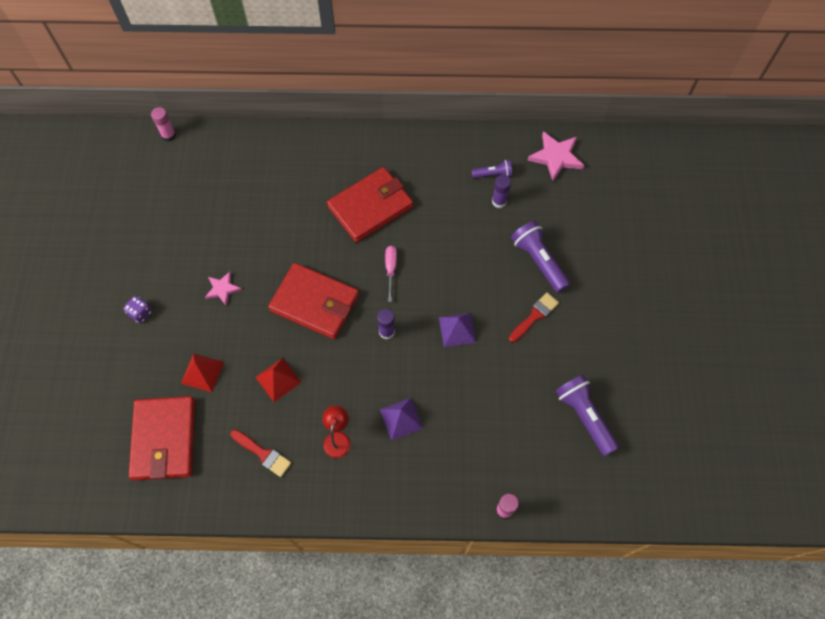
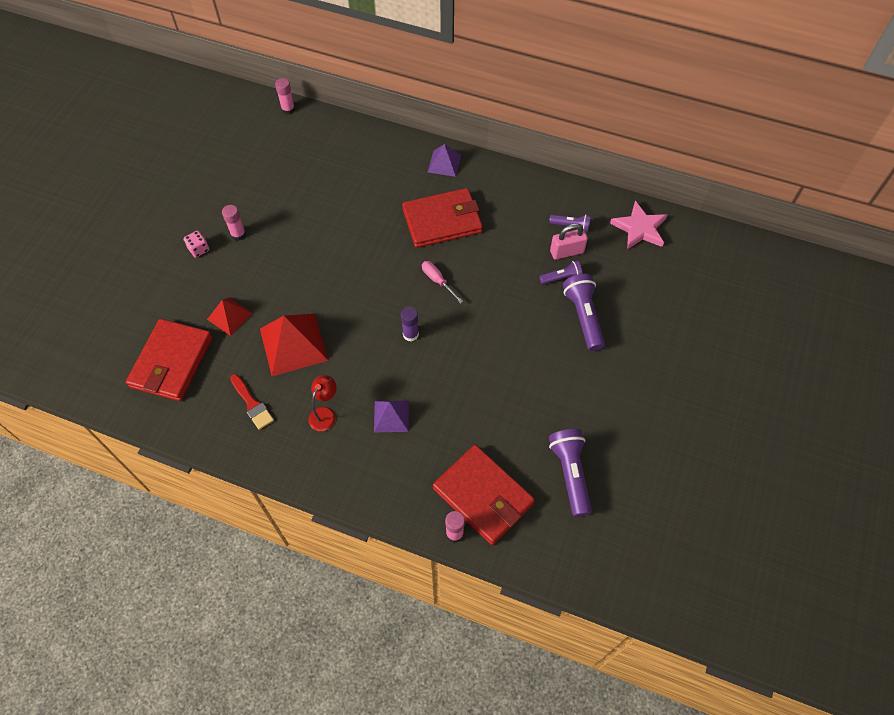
camera: 20 degrees right, 5 degrees down
(140, 313) = (199, 249): purple dice -> pink dice
(174, 284) = (238, 234): none -> pink glue stick
(222, 289) = (278, 251): pink star -> none
(278, 379) = (293, 344): red pyramid -> red pyramid, size x1.74
(314, 303) = (355, 288): red wallet -> red wallet (483, 496)
(390, 269) = (437, 281): pink screwdriver -> pink screwdriver turned 60 degrees counterclockwise
(457, 329) = (478, 353): purple pyramid -> purple pyramid (444, 163)
(499, 201) = (566, 252): purple glue stick -> pink padlock
(504, 229) = (561, 277): none -> purple flashlight
(535, 316) = (559, 365): red brush -> none

